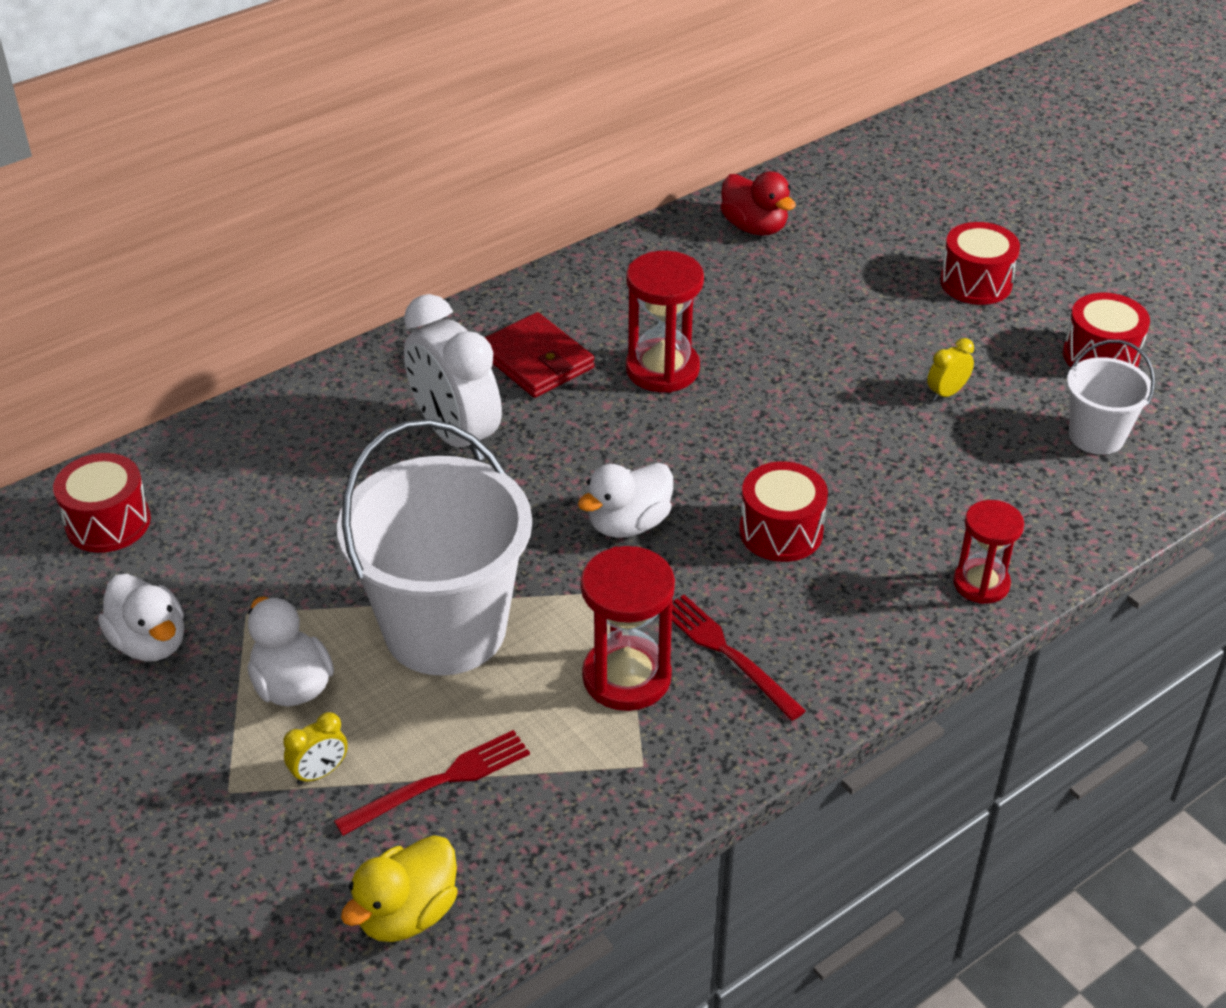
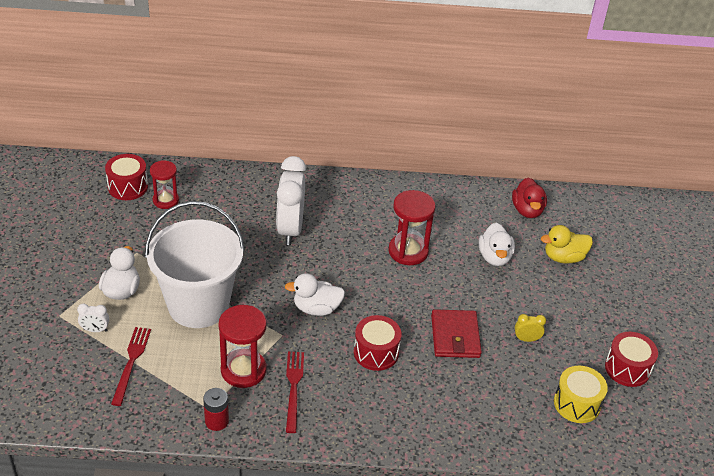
camera: 35 degrees right, 0 degrees up
(150, 642) = (93, 242): white duck -> white duck (494, 257)
(320, 773) = (95, 330): yellow clock -> white clock
(407, 913) = (67, 402): yellow duck -> yellow duck (563, 257)
(440, 781) = (131, 362): red fork -> red fork turned 90 degrees counterclockwise
(536, 360) = (359, 216): red wallet -> red wallet (455, 336)
(675, 775) = (216, 421): none -> red battery
(976, 283) = (606, 297): red drum -> none
(981, 583) = (437, 432): red hourglass -> red hourglass (165, 200)
(1096, 436) = (577, 404): white bucket -> yellow drum

